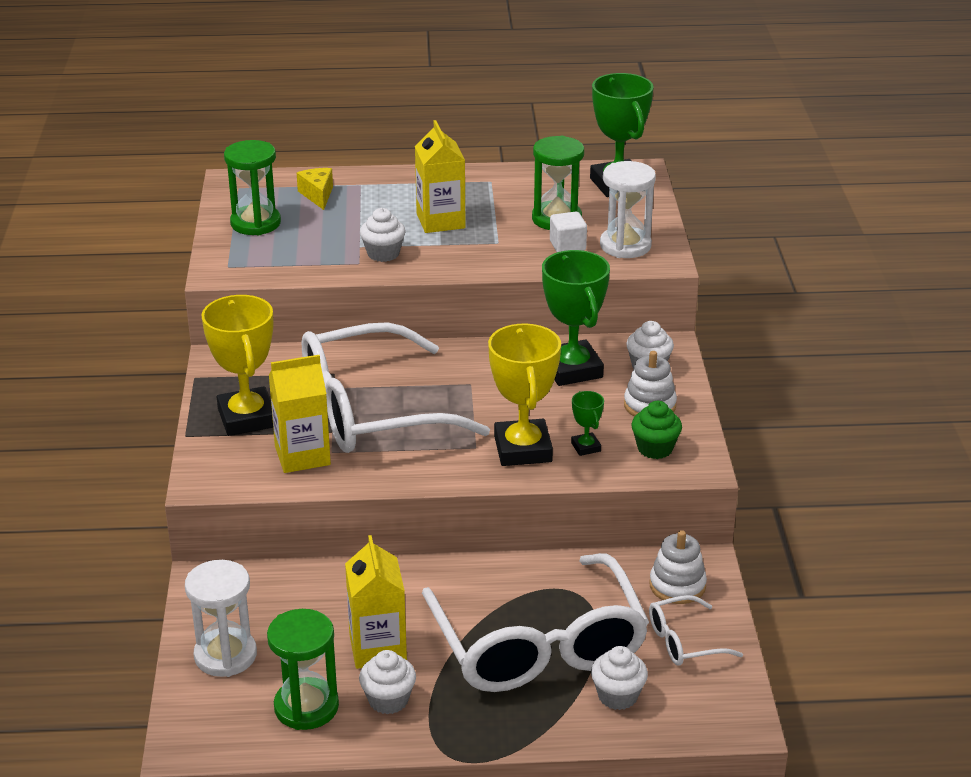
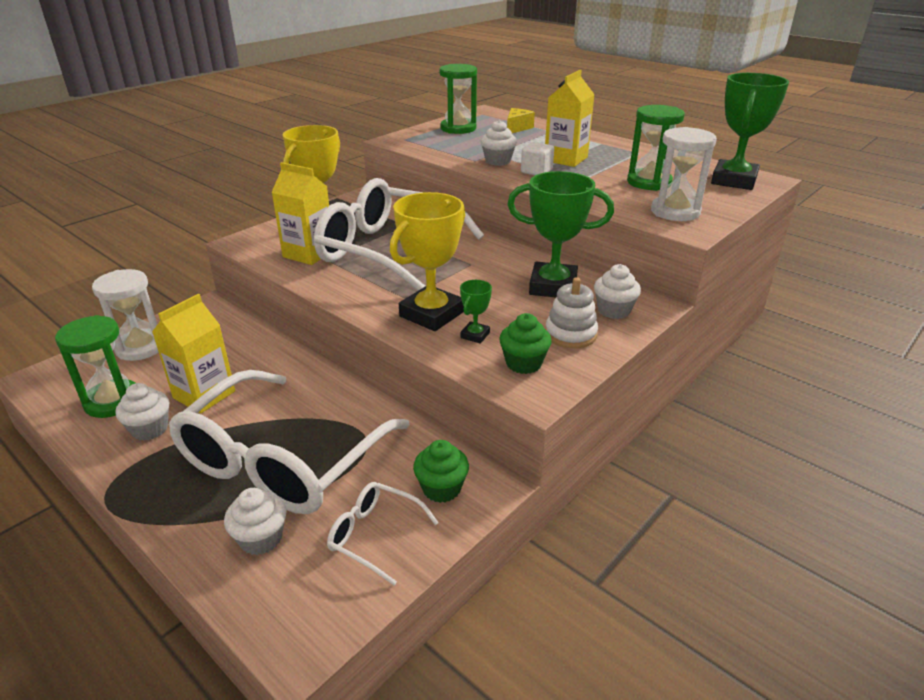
camera: 45 degrees right, 0 degrees up
(567, 246) = (629, 197): white cube -> white cube (536, 171)
(572, 369) = (553, 286): green trophy -> green trophy turned 75 degrees clockwise
(677, 585) = (441, 488): white stacking toy -> green cupcake

